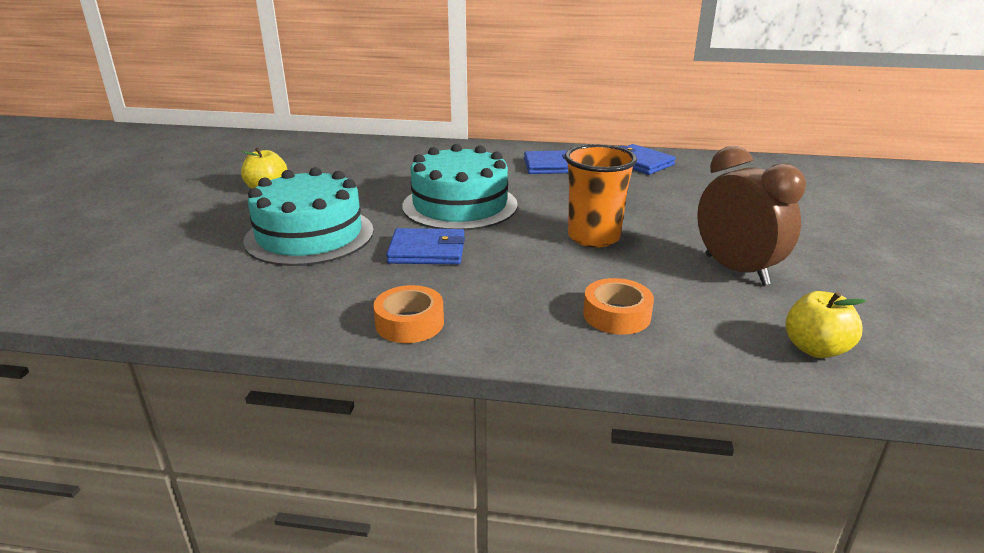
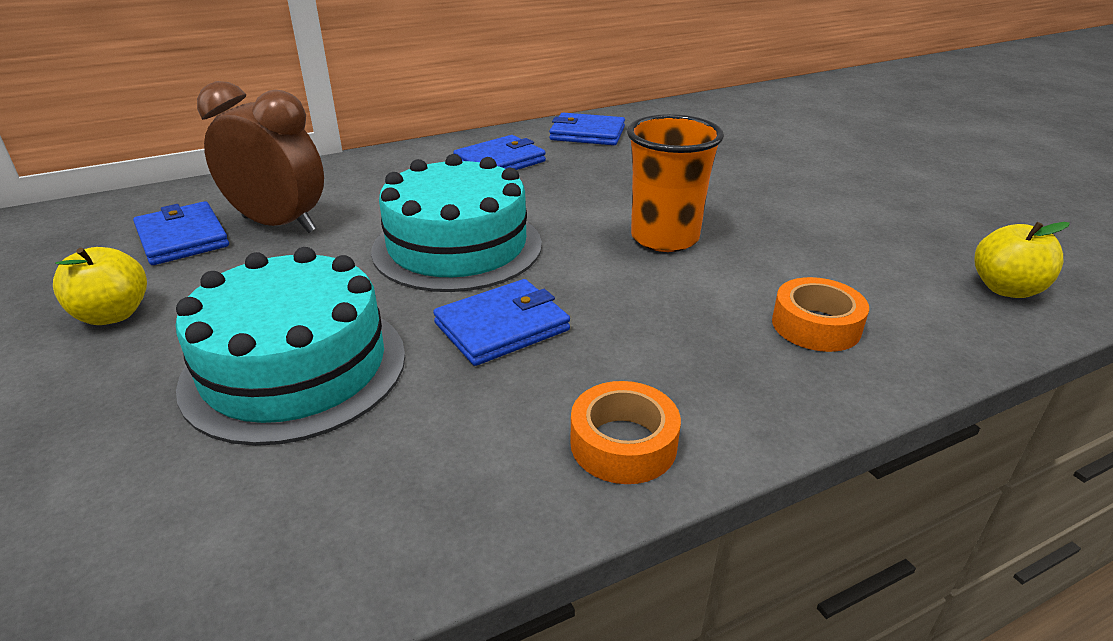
camera: 35 degrees left, 5 degrees up
(334, 163) = (182, 238): none -> blue wallet
(736, 270) = (837, 229): brown clock -> brown clock (279, 224)

